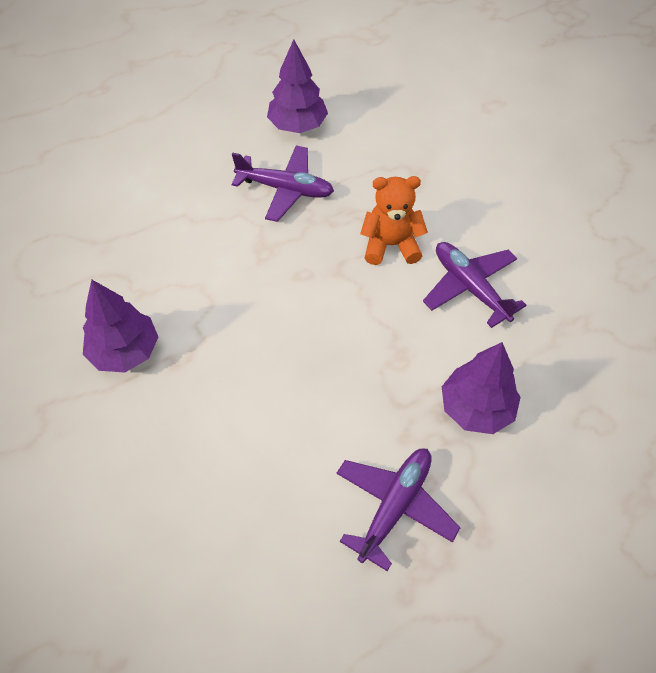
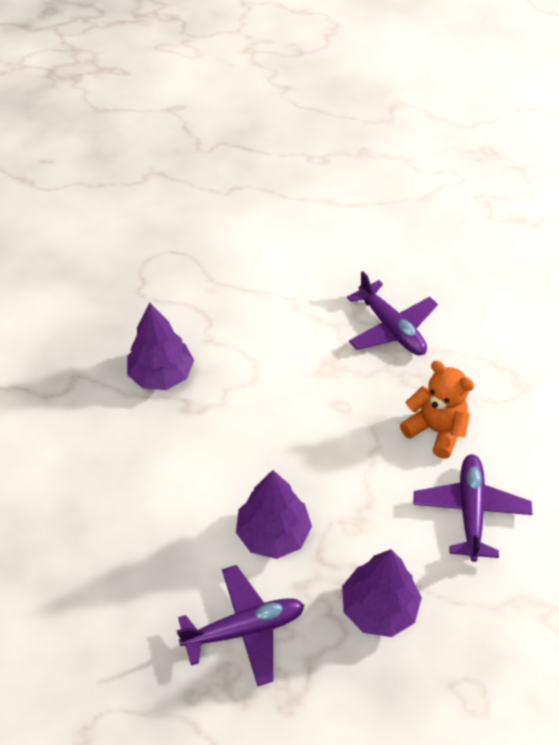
camera: 40 degrees right, 5 degrees down
(298, 125) = (452, 281): purple tree -> purple tree (273, 534)

